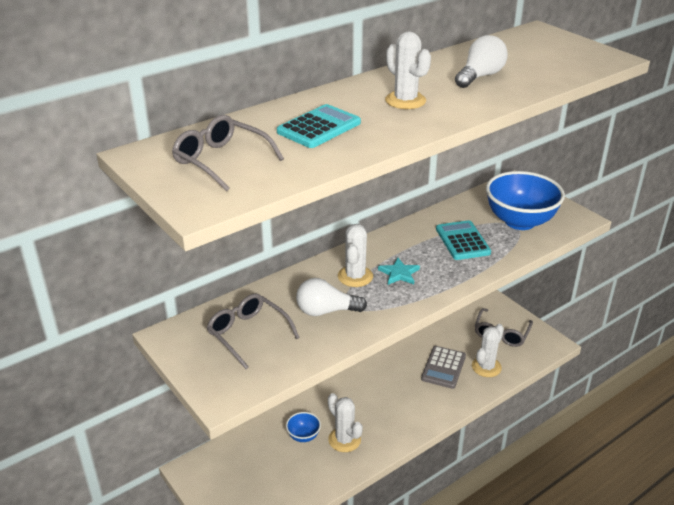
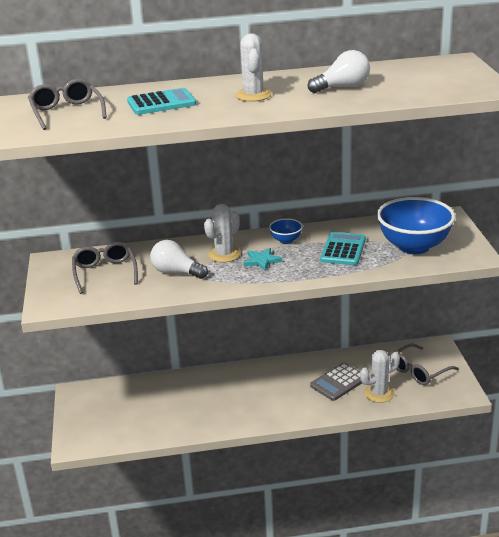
camera: 30 degrees right, 5 degrees down
(303, 436) = (176, 396): blue bowl -> blue bowl (286, 240)
(344, 440) = (206, 409): white cactus -> none

